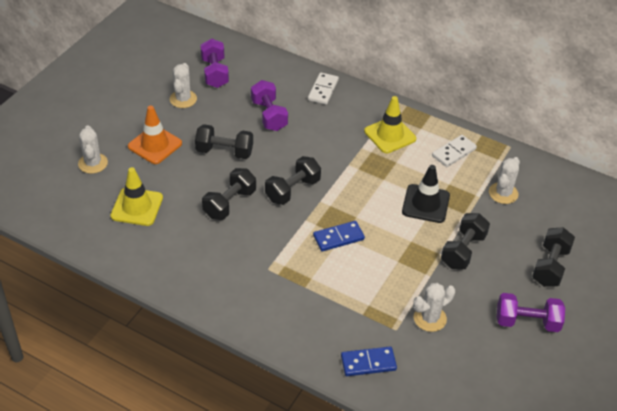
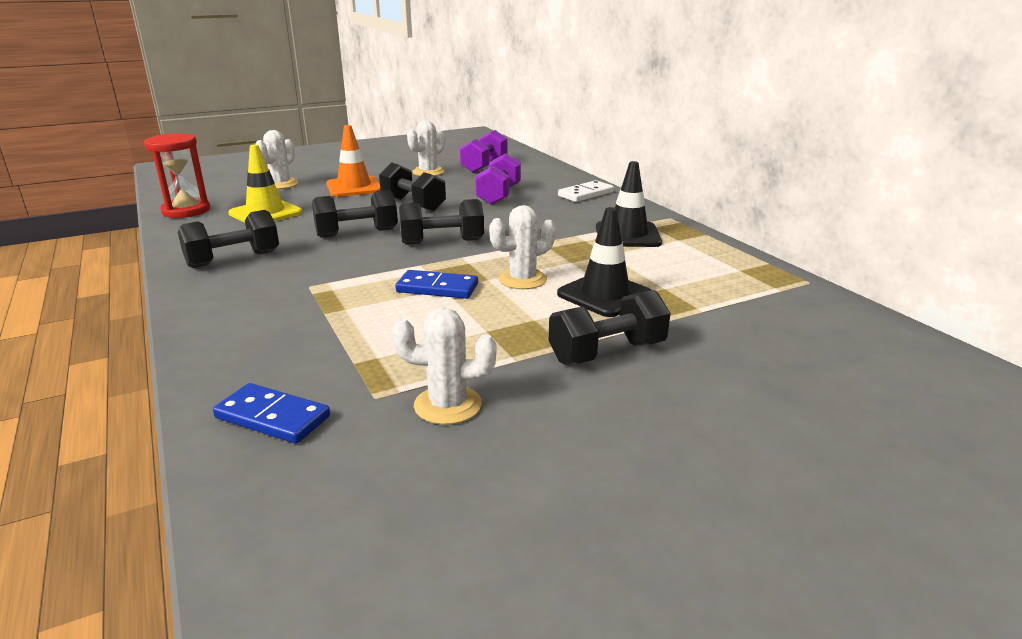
camera: 35 degrees right, 20 degrees down
(73, 229) = (186, 210): none -> red hourglass
(390, 135) = (627, 235): yellow traffic cone -> black traffic cone
(454, 152) = (706, 266): white domino -> none
(503, 193) = (749, 318): white cactus -> white cactus (522, 279)
(527, 322) = (628, 481): purple dumbbell -> none
(550, 266) = (761, 423): black dumbbell -> black dumbbell (233, 259)

